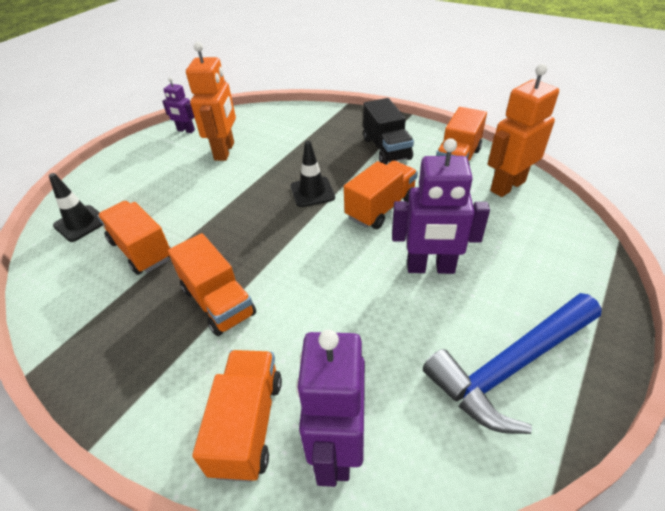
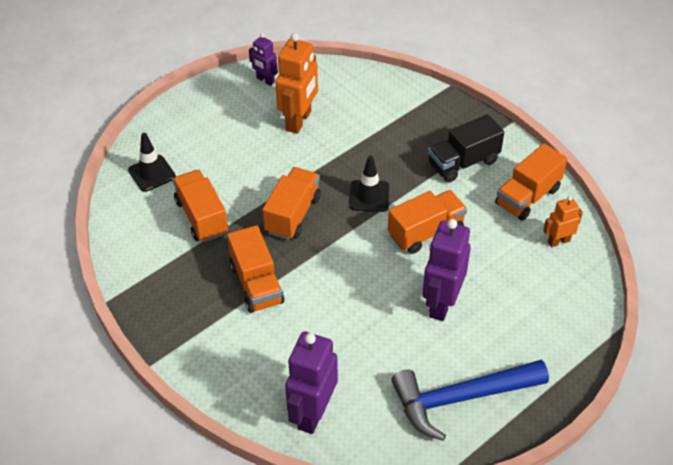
camera: 15 degrees right, 5 degrees up
(247, 424) = (256, 381): orange truck -> orange truck (292, 214)
(386, 149) = (463, 163): black truck -> black truck turned 60 degrees clockwise
(430, 268) = (441, 303): purple robot -> purple robot turned 90 degrees clockwise
(507, 186) = (558, 241): orange robot -> orange robot, size x0.55

